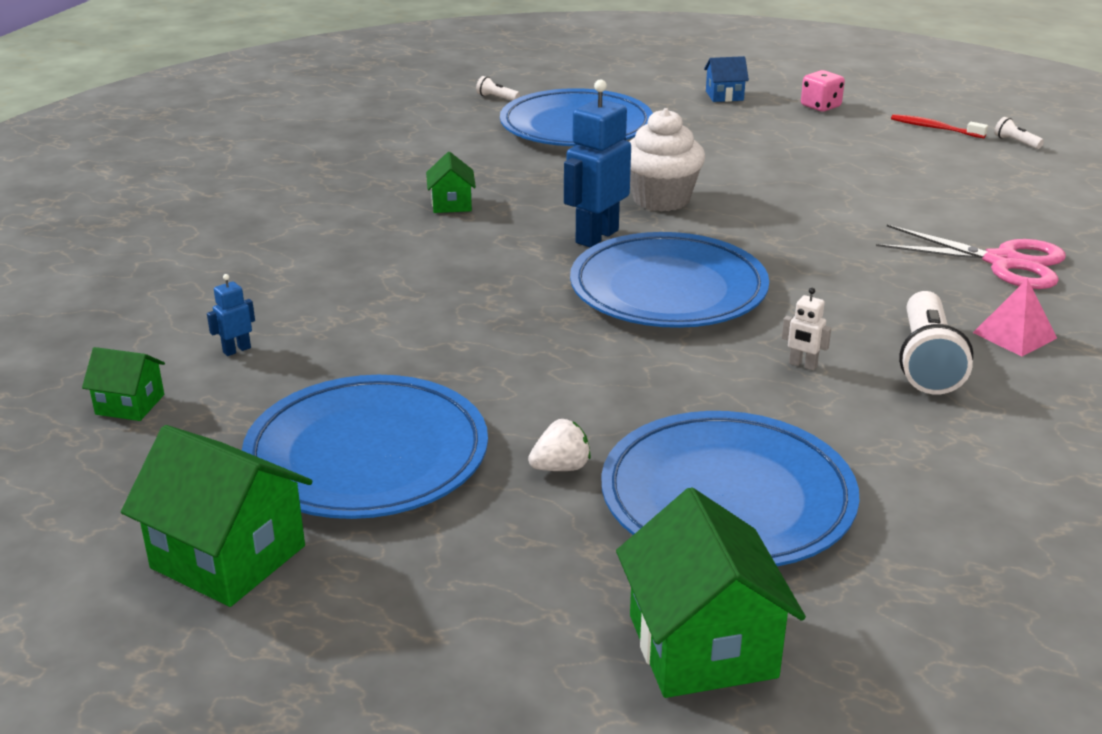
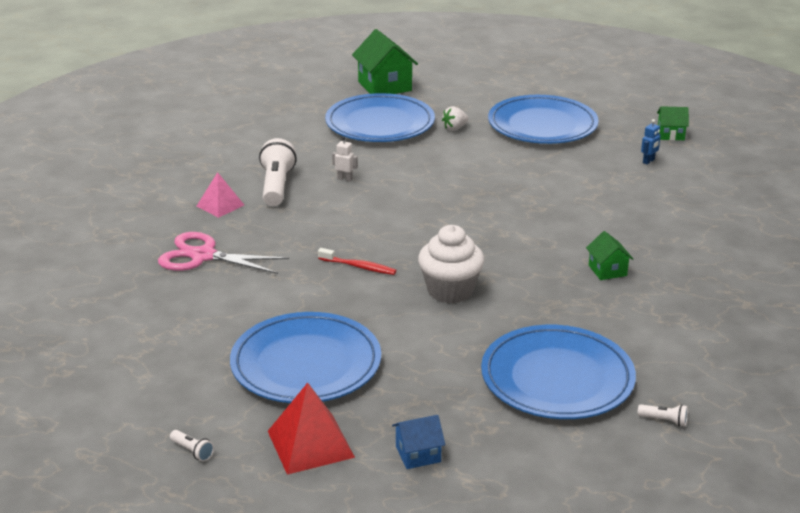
camera: 170 degrees right, 0 degrees up
(228, 557) = (568, 93): green house -> none
(596, 236) = (487, 251): blue robot -> none
(668, 289) = (427, 216): blue plate -> blue plate (306, 364)
(820, 106) = (310, 444): pink dice -> red pyramid
(934, 128) = (196, 415): red toothbrush -> red toothbrush (359, 267)
(1016, 142) = (123, 399): white flashlight -> white flashlight (192, 451)

